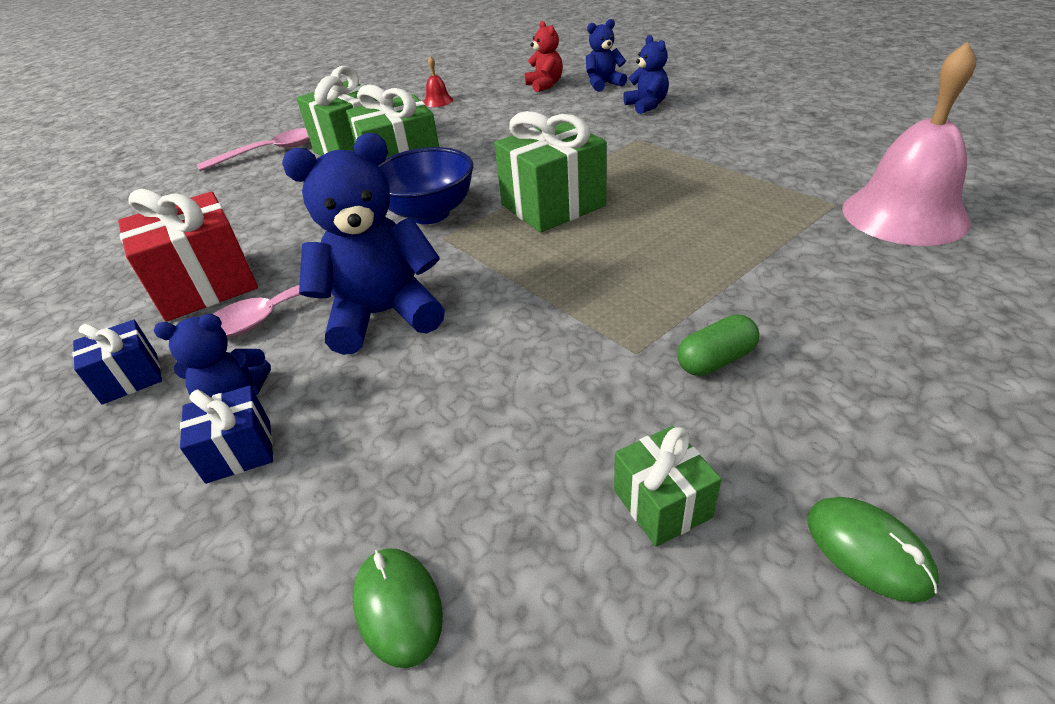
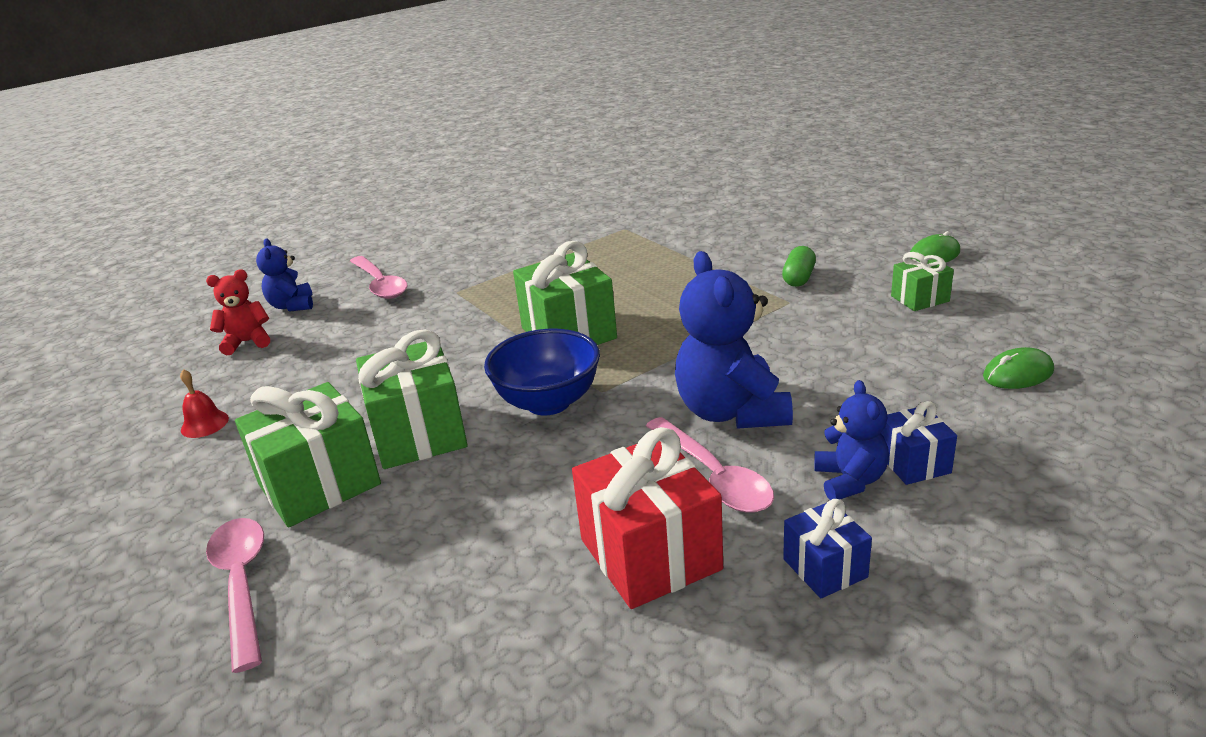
camera: 85 degrees left, 10 degrees down
(646, 105) = (380, 284): blue teddy bear -> pink spoon
(715, 360) = (798, 278): green capsule -> green capsule turned 45 degrees clockwise
(904, 215) = (649, 212): pink bell -> none

